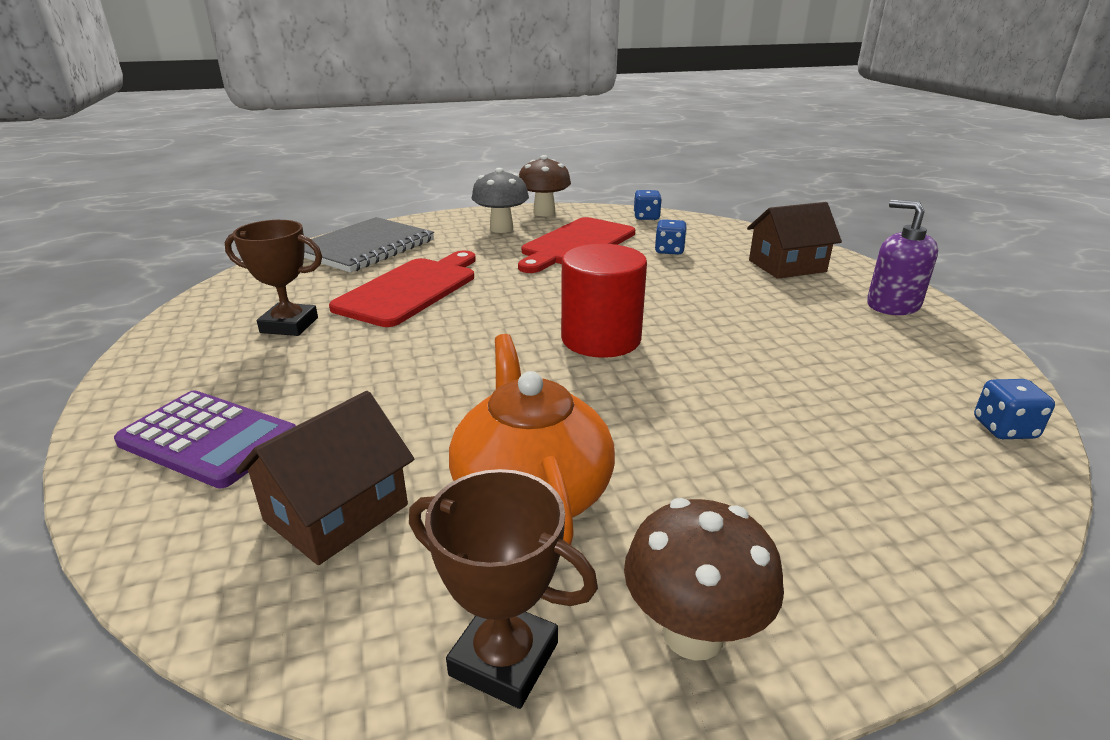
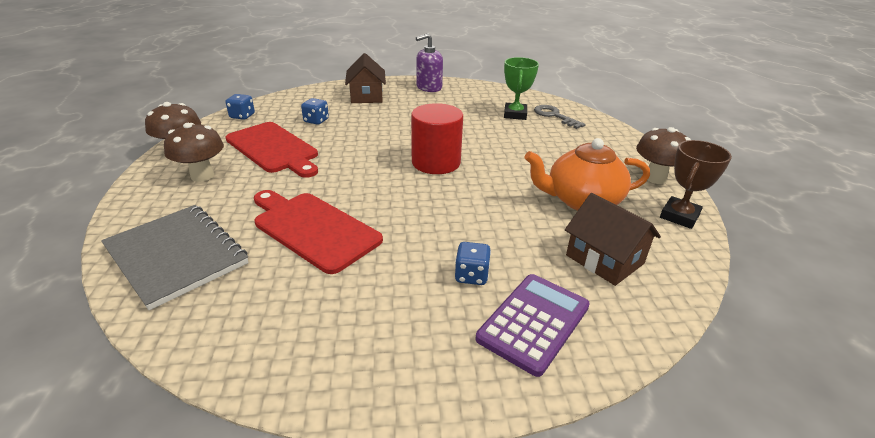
camera: 80 degrees left, 5 degrees up
(289, 325) = (353, 297): brown trophy -> none
(501, 229) = (202, 176): grey mushroom -> brown mushroom
(874, 402) = (515, 114): none -> green trophy
(931, 457) = (554, 116): none -> grey key
(1004, 429) = (536, 100): blue dice -> blue dice (471, 275)

